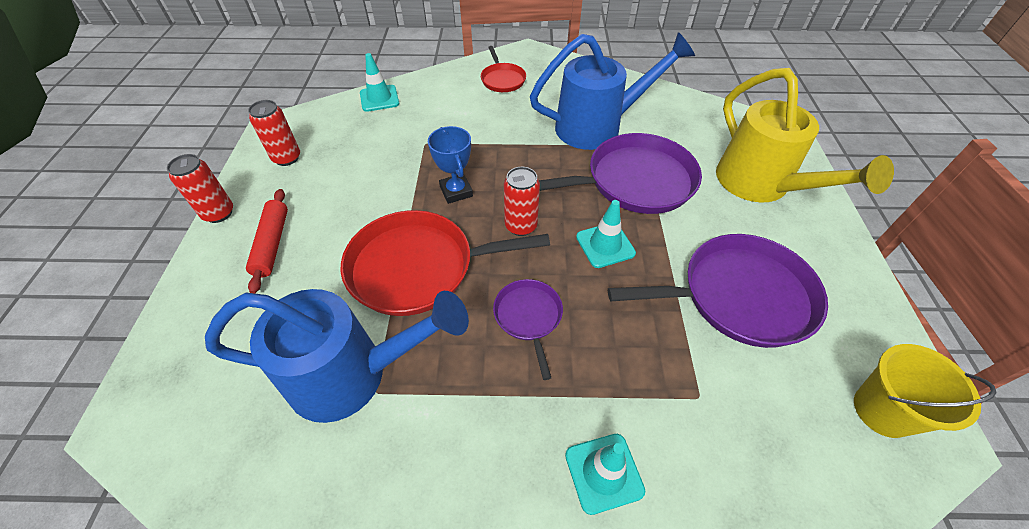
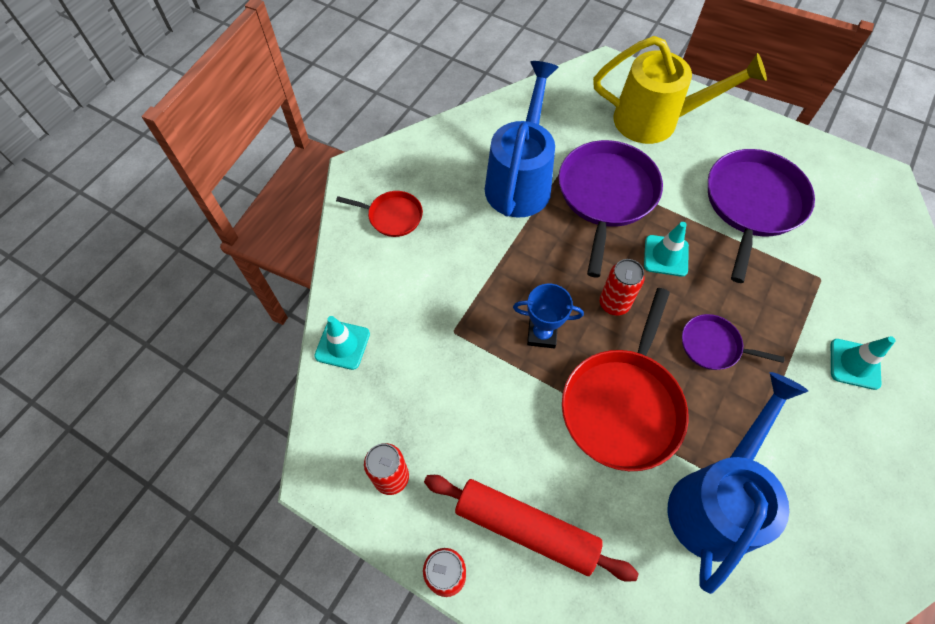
camera: 60 degrees left, 10 degrees up
(272, 244) = (526, 528): red rolling pin -> red rolling pin, size x1.52
(882, 410) = (863, 192): yellow bucket -> none

